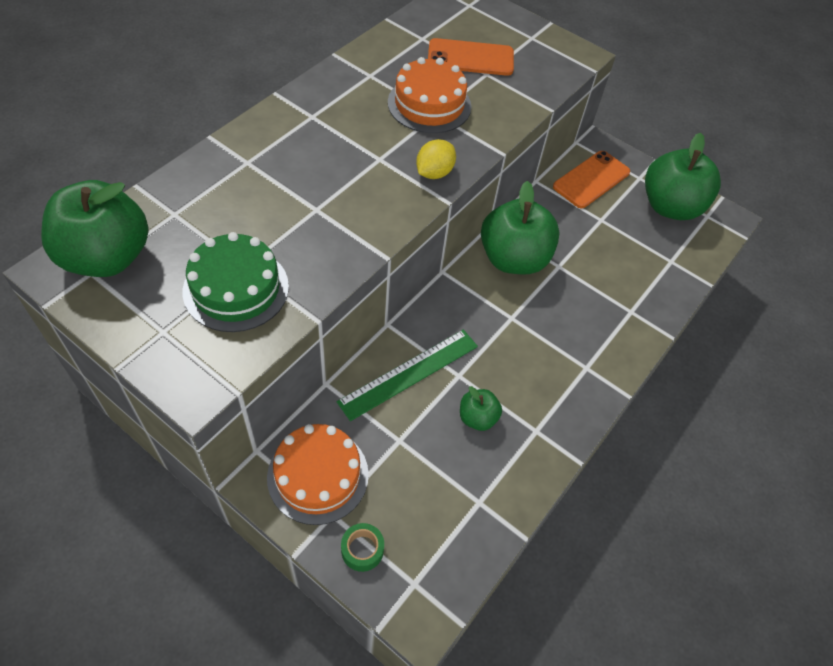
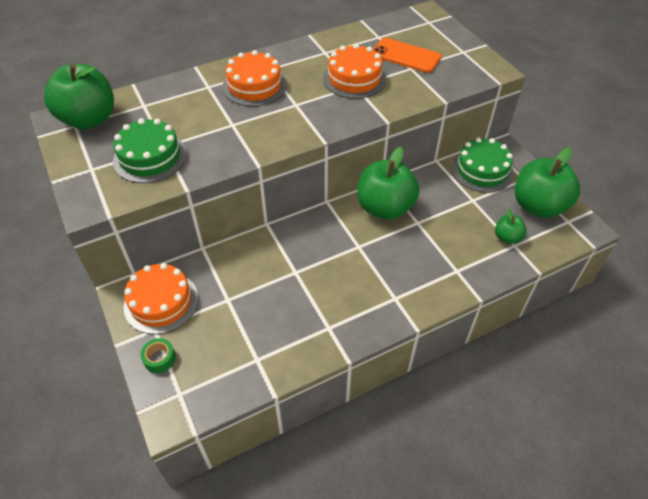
camera: 30 degrees right, 5 degrees down
(310, 145) = (254, 86): none -> orange cake
(409, 374) = (261, 259): green ruler -> none
(434, 173) = (327, 122): yellow lemon -> none
(477, 418) = (291, 304): green apple -> green apple (507, 237)
(591, 179) = (482, 170): orange phone -> green cake

